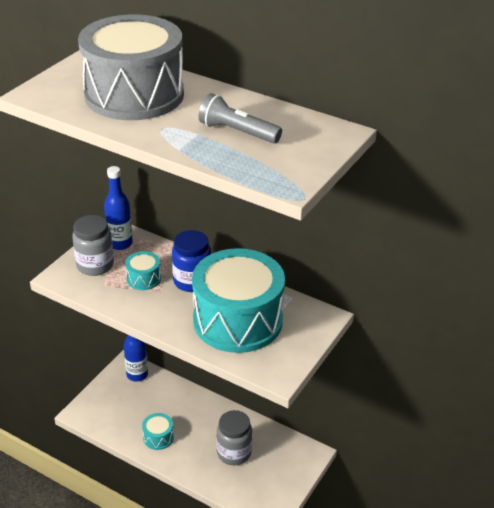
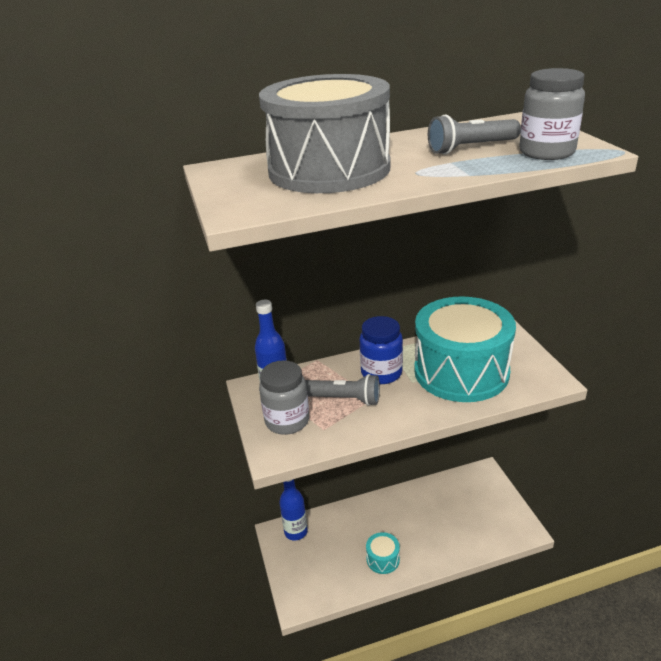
camera: 45 degrees left, 5 degrees down
(143, 278) = (344, 399): turquoise drum -> grey flashlight
(234, 453) = (445, 518): grey jar -> grey jar (546, 152)

